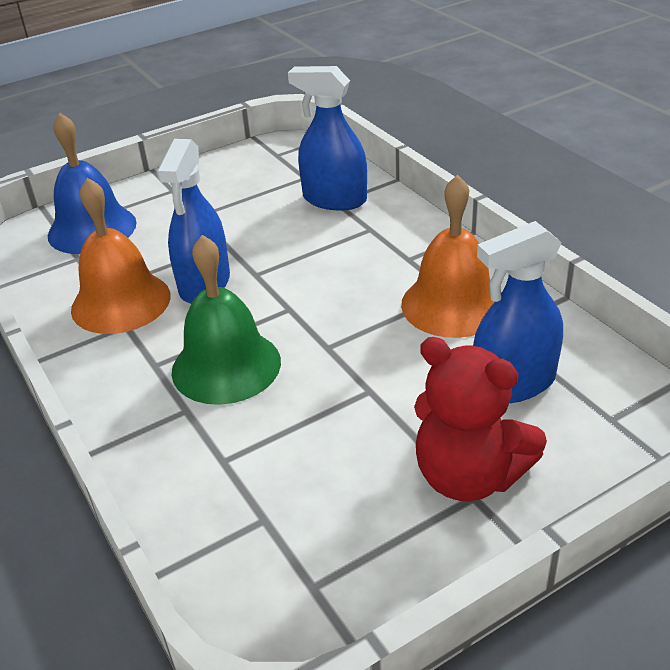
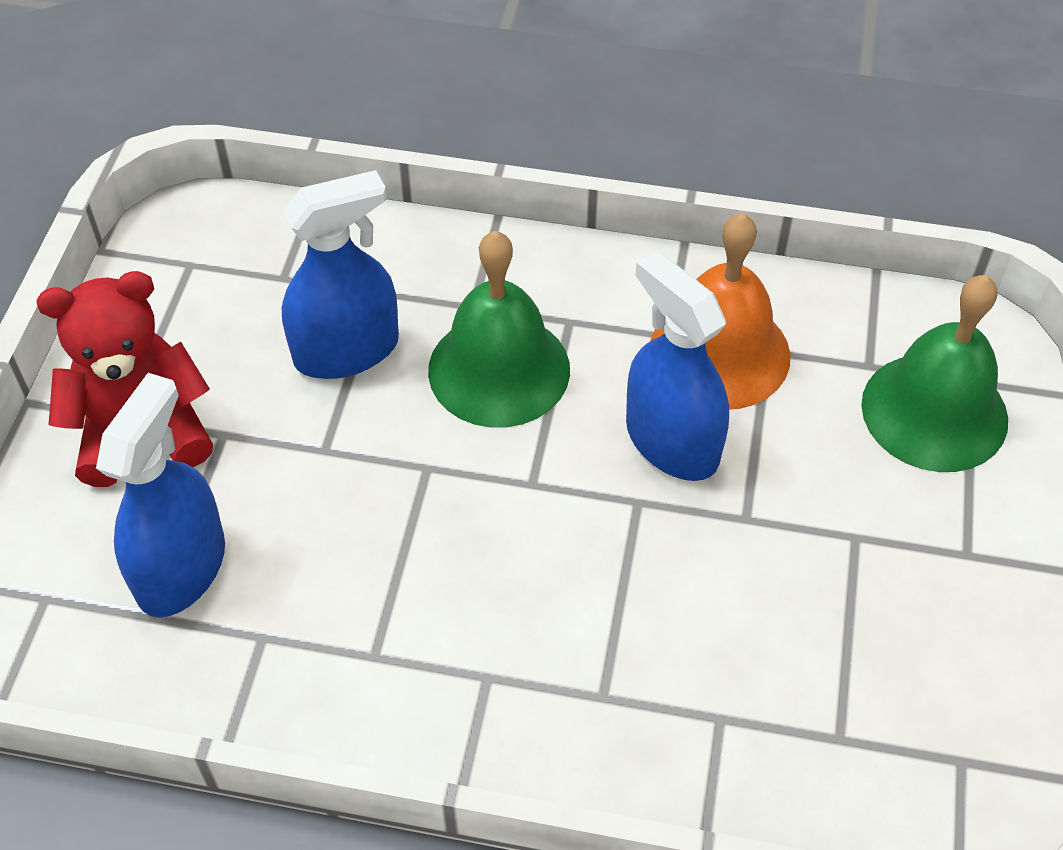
camera: 130 degrees right, 15 degrees up
(92, 229) = (934, 411): blue bell -> green bell
(334, 199) = (728, 719): blue spray bottle -> blue spray bottle (346, 350)
(452, 304) = (350, 635): orange bell -> none

